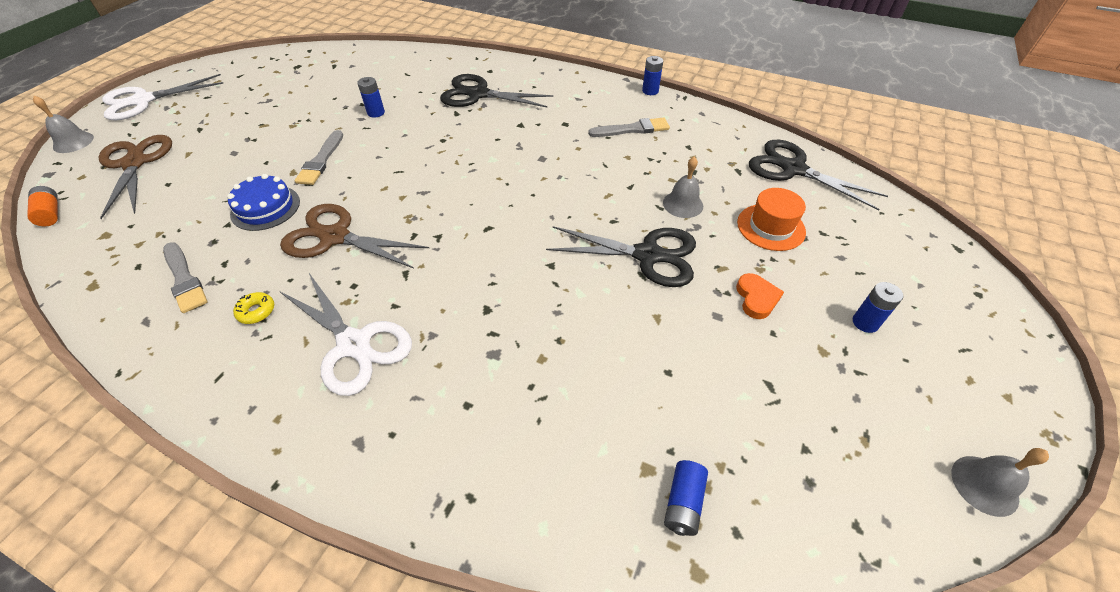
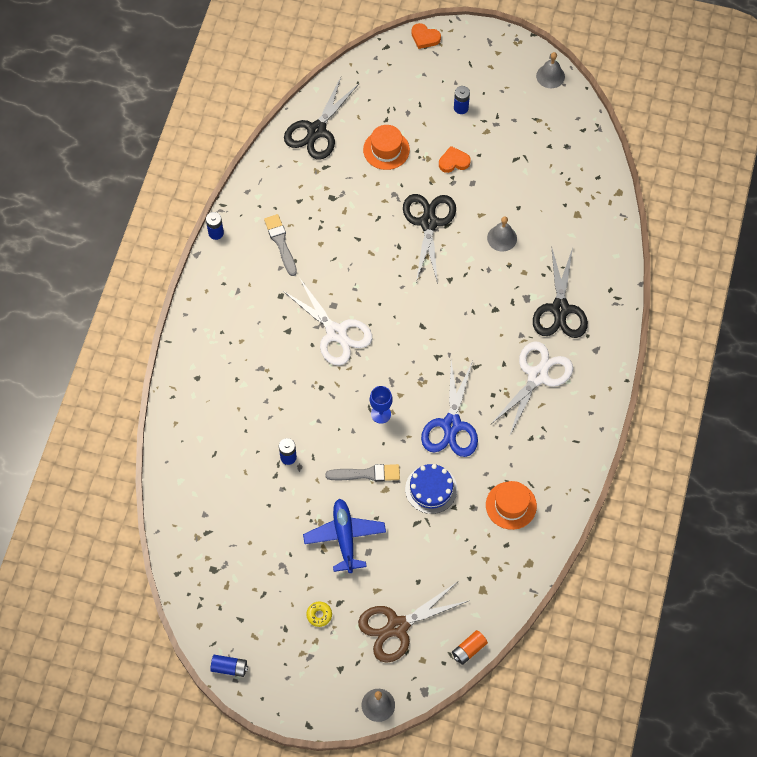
camera: 100 degrees left, 15 degrees up
(143, 101) = (302, 687): white scissors -> white scissors (336, 333)
(184, 279) = (511, 505): grey brush -> orange hat
(256, 311) = (526, 444): yellow donut -> yellow donut (319, 615)
(262, 139) = (344, 537): none -> blue plane
(335, 237) = (451, 425): brown scissors -> blue scissors
(386, 179) = (381, 414): none -> blue goblet
(478, 94) = (243, 377): black scissors -> black scissors (560, 309)
(683, 204) = (372, 203): grey bell -> grey bell (502, 238)
(683, 503) = (589, 198): blue battery -> blue battery (229, 668)
(997, 296) = (425, 37): none -> orange heart

